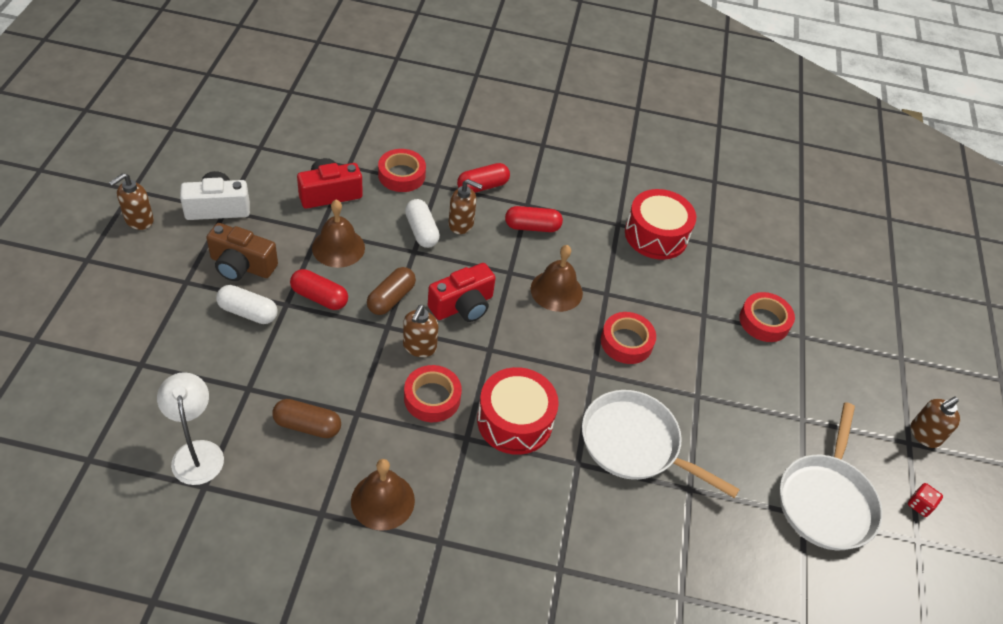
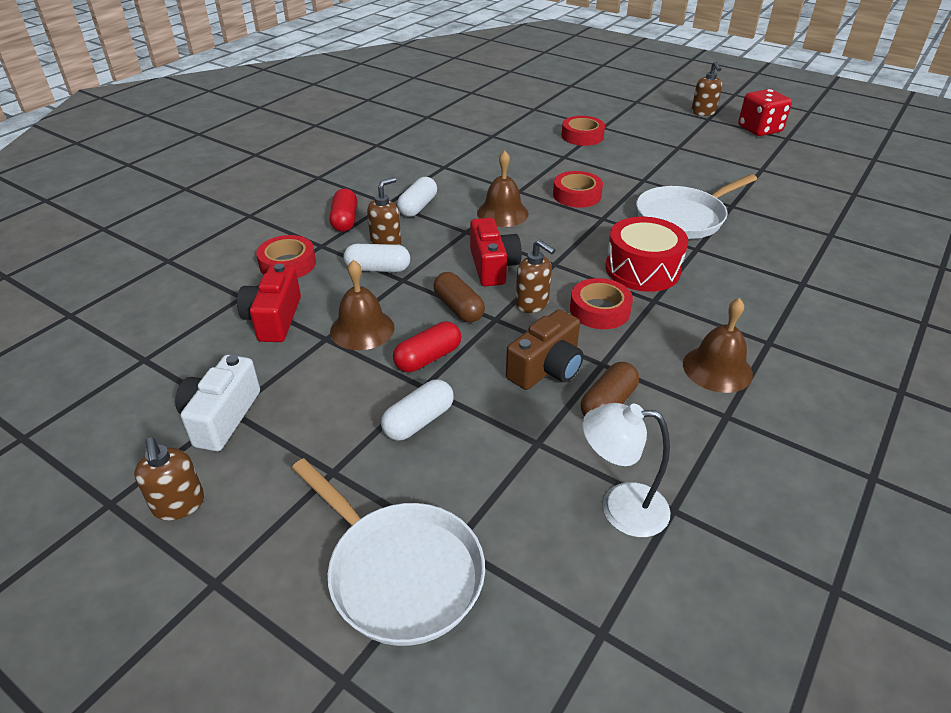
camera: 60 degrees left, 10 degrees down
(242, 266) = (338, 413): brown camera -> brown camera (546, 368)
(532, 227) = (418, 207): red capsule -> white capsule
(656, 235) = (468, 154): red drum -> none
(826, 500) = (751, 158): white pan -> white pan (400, 572)
(920, 505) = (759, 129): red dice -> red dice, size x2.16

